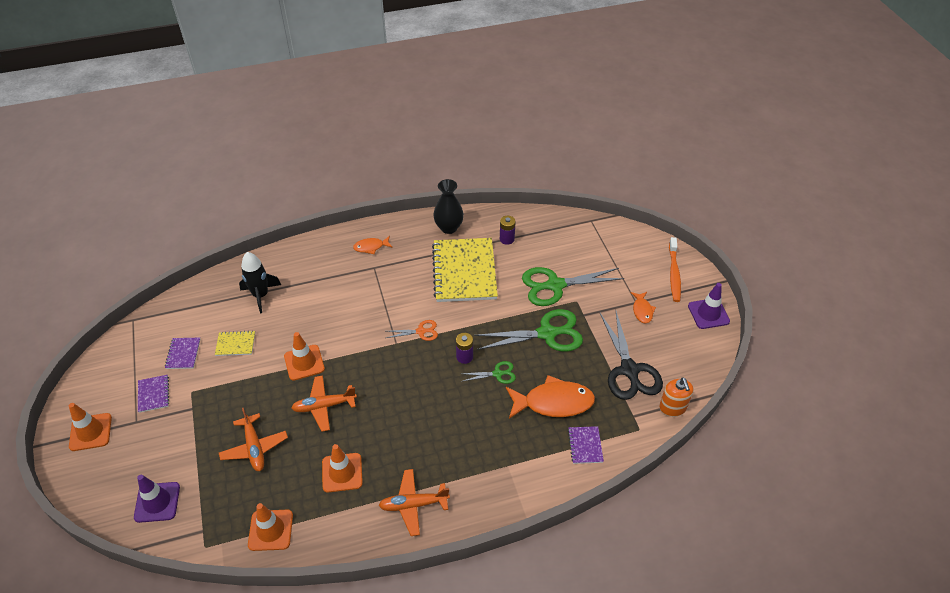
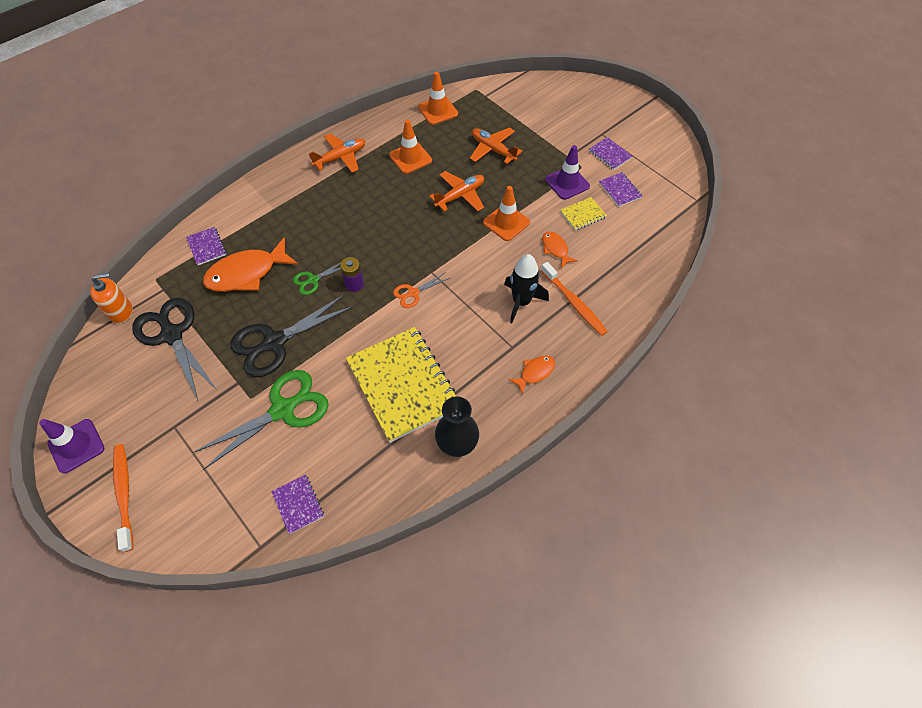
camera: 155 degrees right, 10 degrees up
(90, 432) = (627, 116): orange traffic cone -> none
(157, 502) = (532, 98): purple traffic cone -> purple traffic cone (567, 183)
(261, 295) = (604, 267): black rocket -> black rocket (521, 302)
(307, 279) = (574, 303): none -> orange toothbrush
(507, 239) = (371, 457): purple battery -> none
(547, 333) = (275, 342): green scissors -> black scissors
(562, 232) = (298, 504): none -> purple notebook
(642, 310) = (164, 417): orange fish -> orange fish (555, 249)
(672, 407) = (121, 312): orange soap dispenser -> orange soap dispenser turned 105 degrees clockwise

